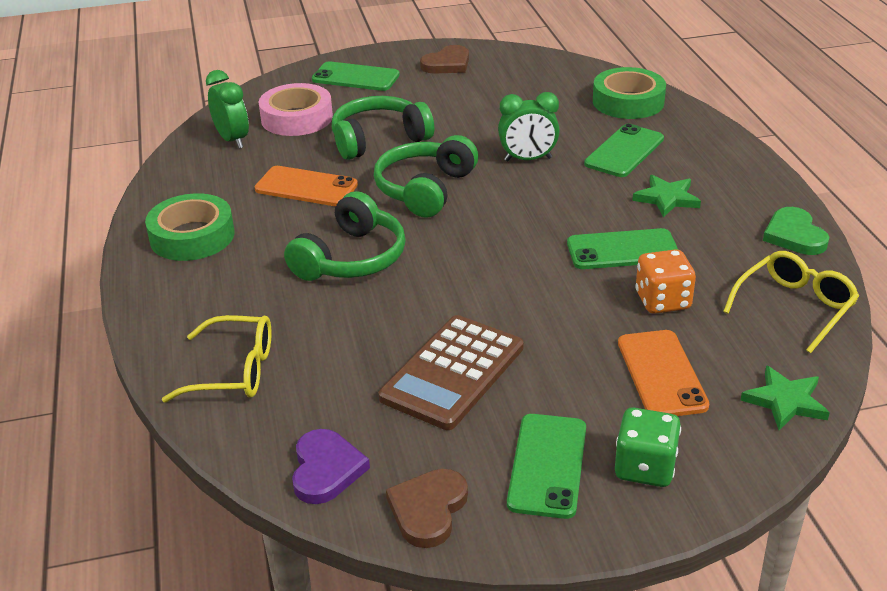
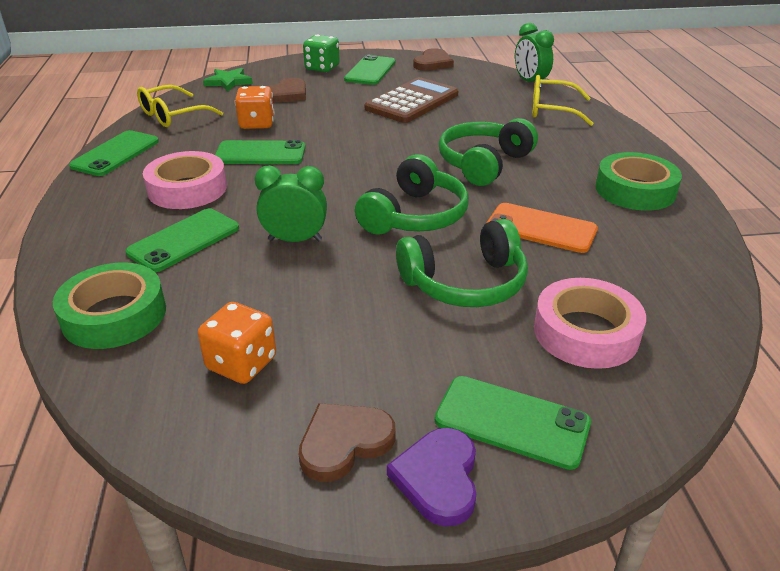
camera: 175 degrees left, 0 degrees up
(232, 140) = (660, 301): green clock -> green clock (530, 82)
(326, 469) = (485, 75): purple heart -> purple heart (438, 478)
(522, 87) = (241, 363): none -> orange dice
(661, 374) = (287, 94): orange phone -> brown heart
(666, 198) = (187, 189): green star -> pink tape
(794, 235) = (115, 154): green heart -> green phone

